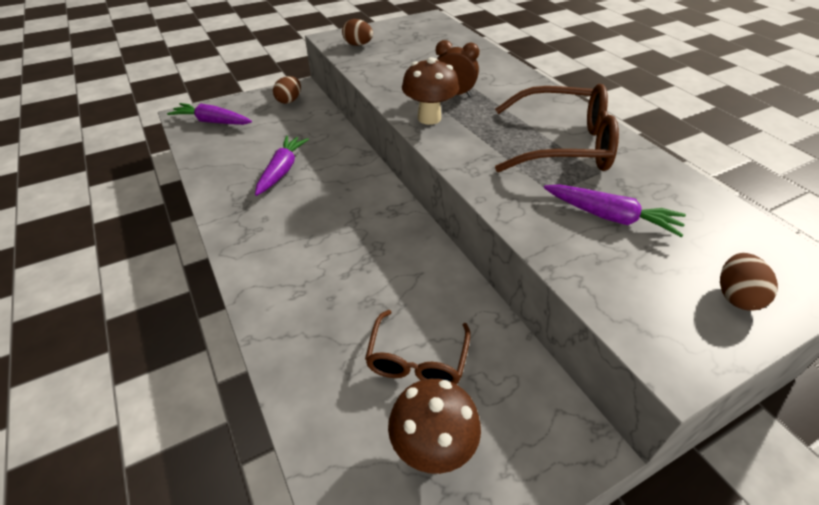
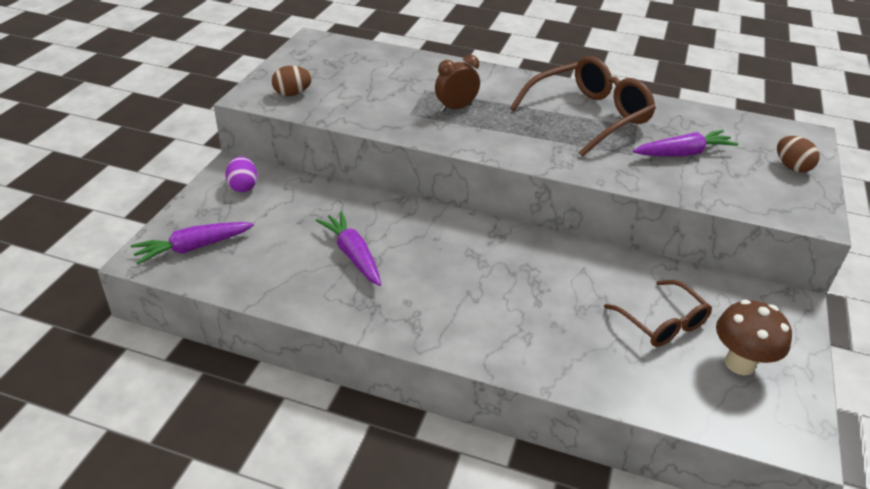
camera: 45 degrees left, 5 degrees down
(289, 100) = (243, 186): brown egg -> purple egg
(429, 118) = (471, 137): brown mushroom -> none

